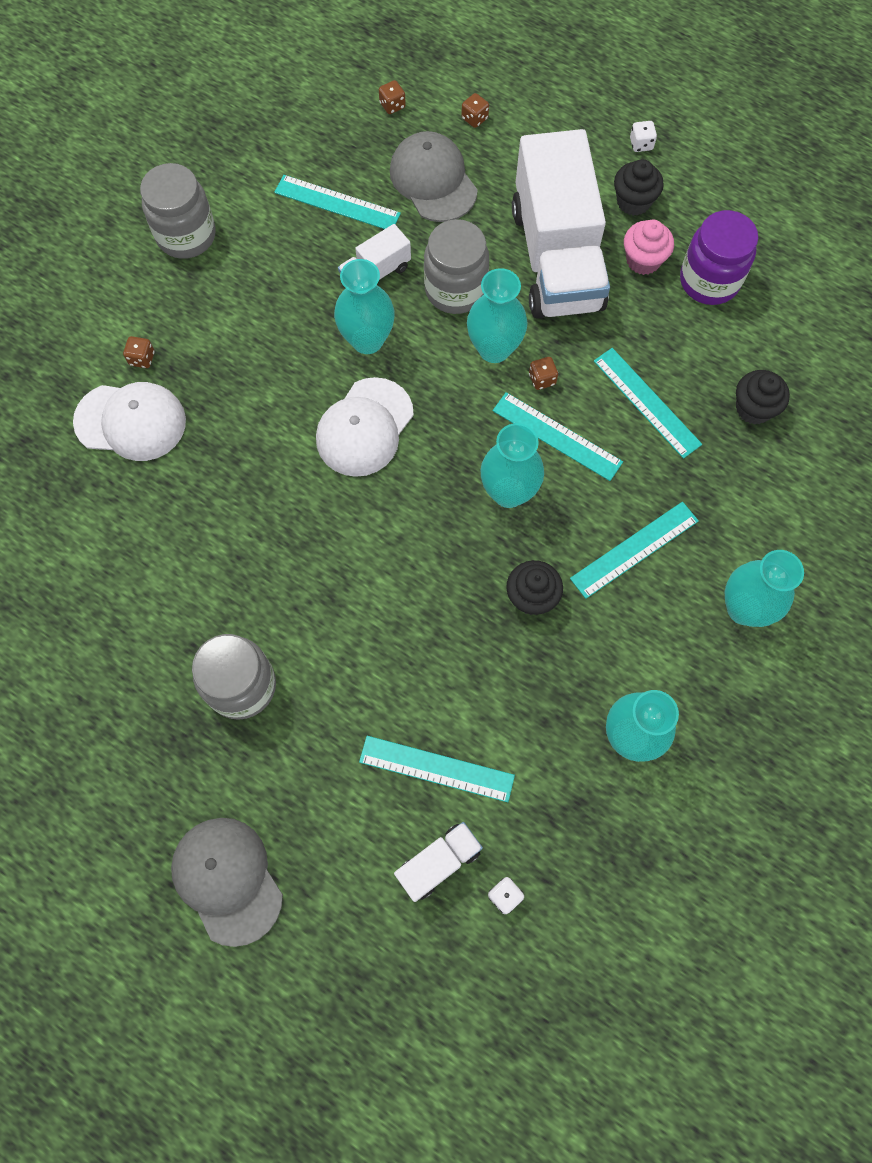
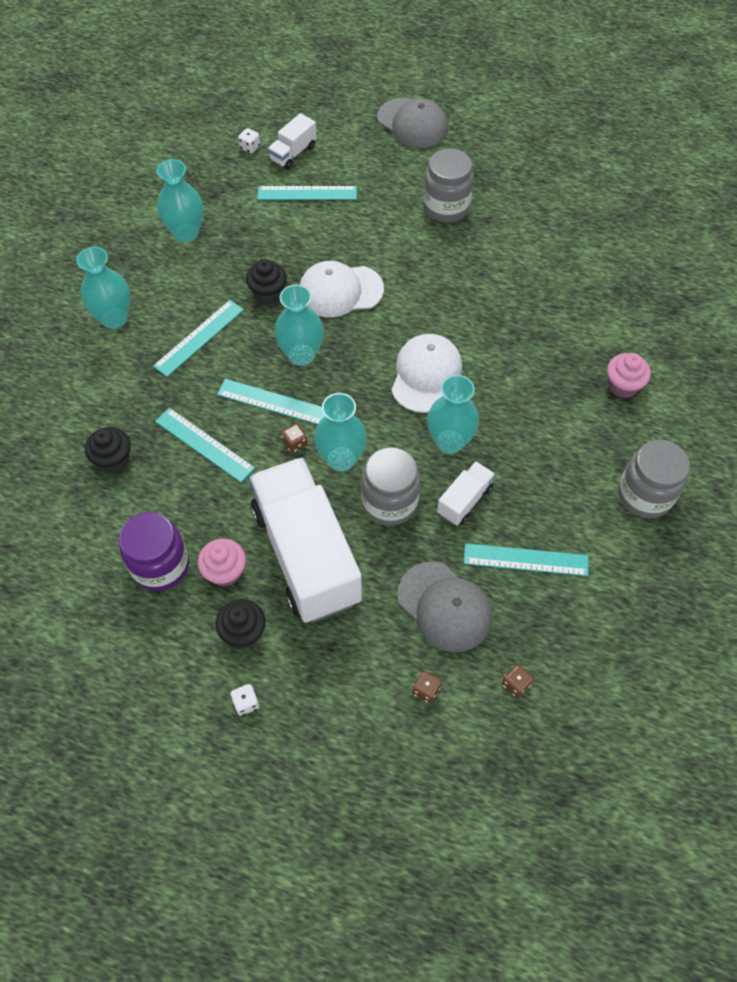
camera: 165 degrees right, 10 degrees down
(131, 421) = (604, 340): white cap -> white cap (340, 291)
(142, 358) = (622, 386): brown dice -> pink cupcake

